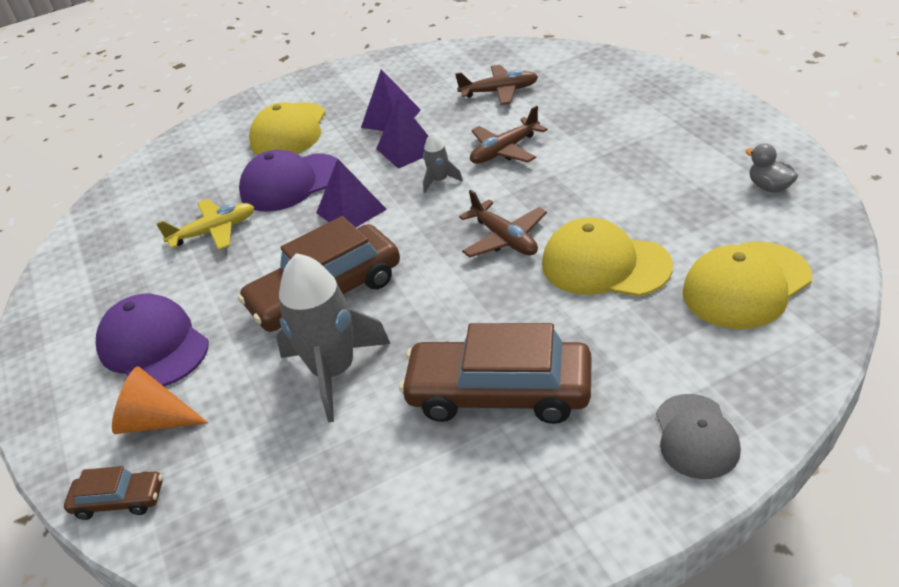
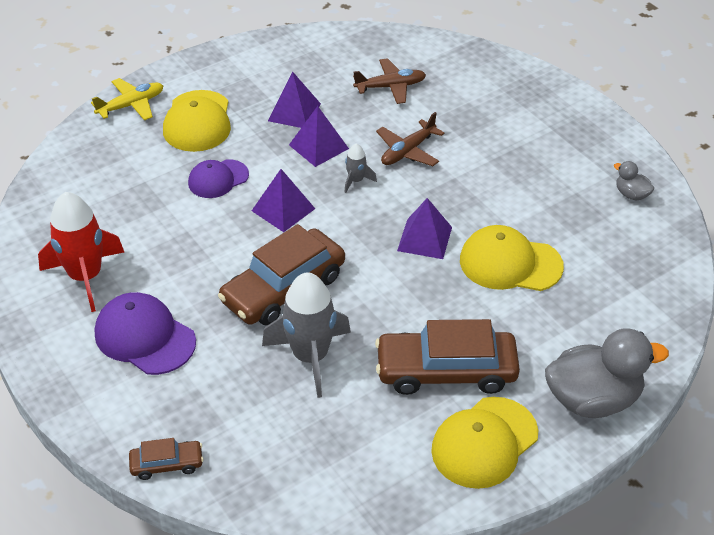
camera: 15 degrees left, 5 degrees up
(117, 281) = (85, 277): none -> red rocket
(156, 421) = (172, 401): orange cone -> none
(214, 231) = (160, 228): yellow plane -> yellow plane (131, 105)
(291, 183) = (218, 179): purple cap -> purple cap, size x0.65
(505, 239) = (424, 239): brown plane -> purple pyramid
(696, 436) = (593, 399): grey cap -> grey duck
(746, 285) = (619, 281): yellow cap -> yellow cap (484, 442)

